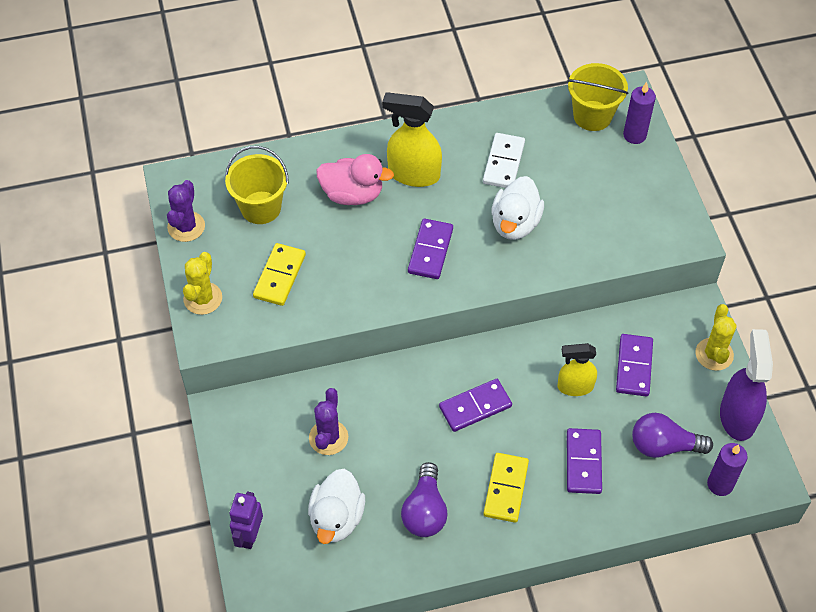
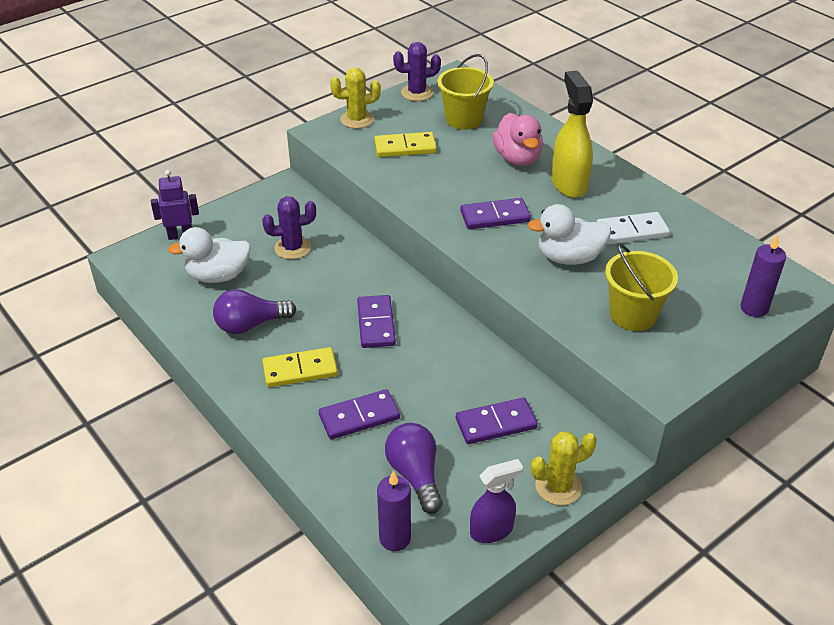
camera: 65 degrees right, 15 degrees down
(475, 406) = (376, 324): purple domino -> purple domino turned 45 degrees clockwise
(575, 386) = (442, 385): yellow spray bottle -> none
(592, 116) = (747, 272): yellow bucket -> yellow bucket (633, 315)
(737, 416) = (492, 530): purple spray bottle -> purple spray bottle, size x0.65

